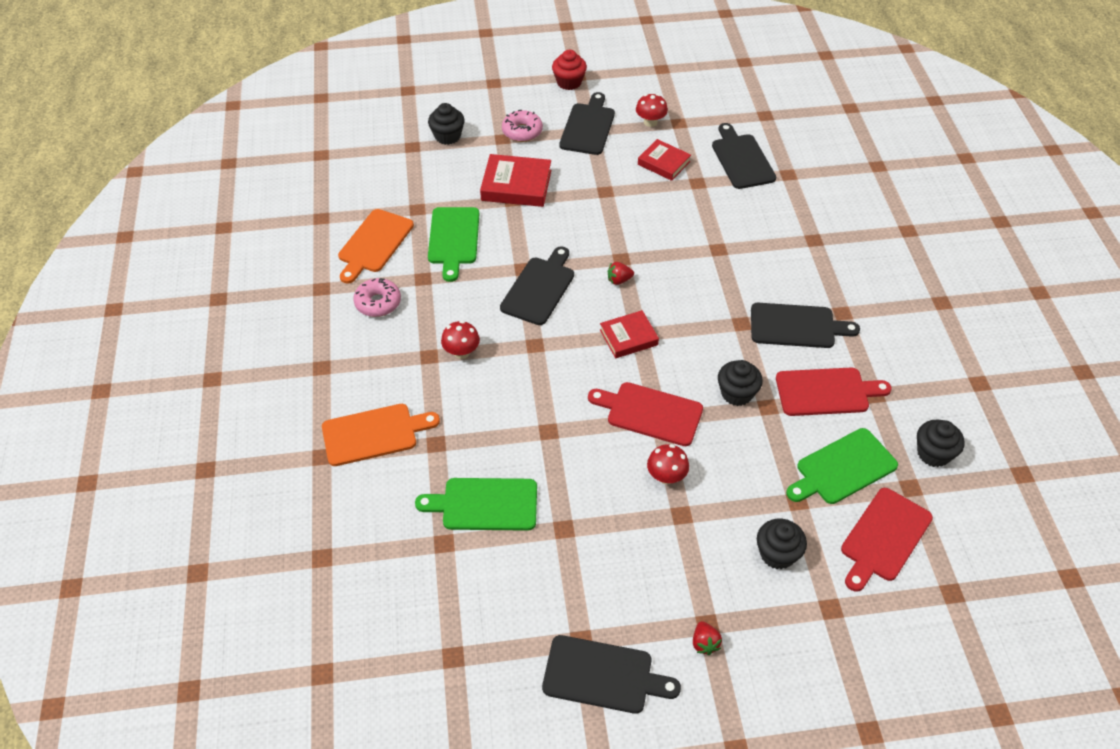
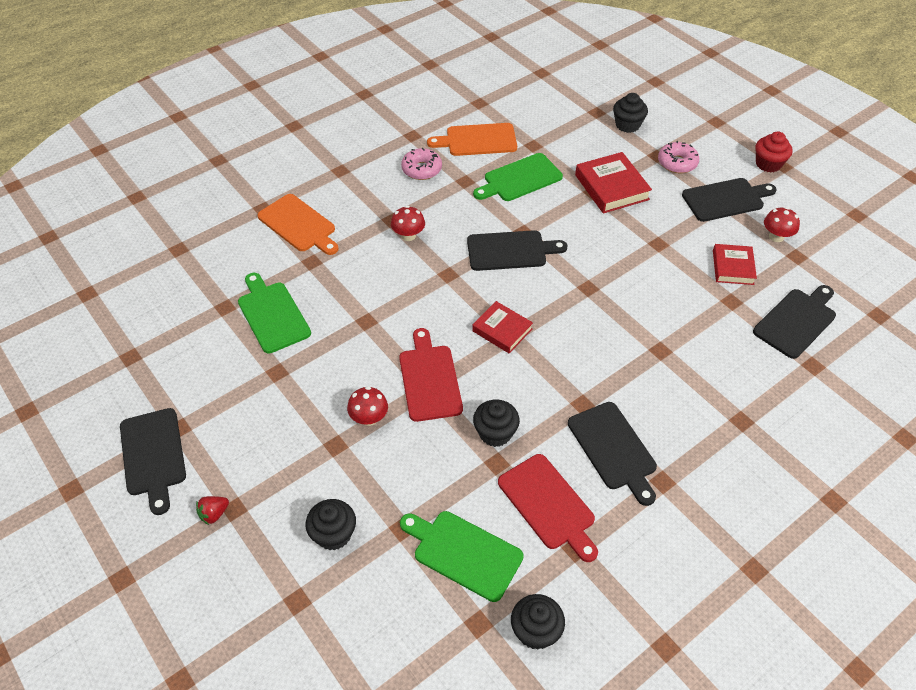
camera: 60 degrees right, 0 degrees up
(619, 280) = (562, 296): red strawberry -> none
(884, 537) = (402, 619): red cutting board -> none

